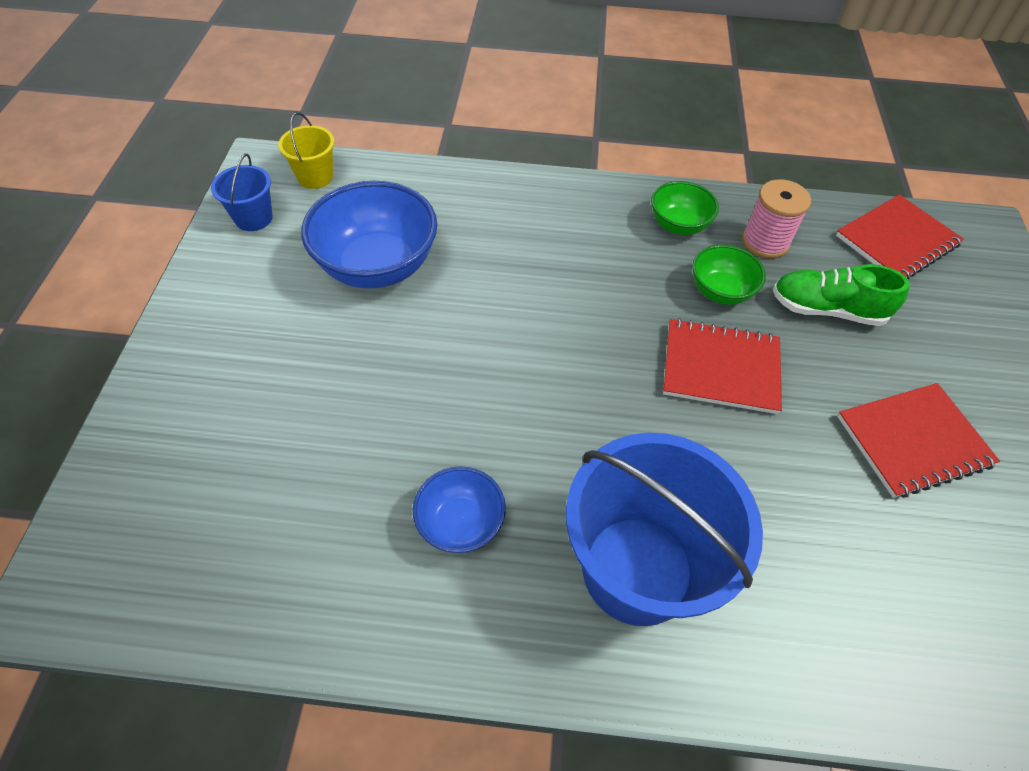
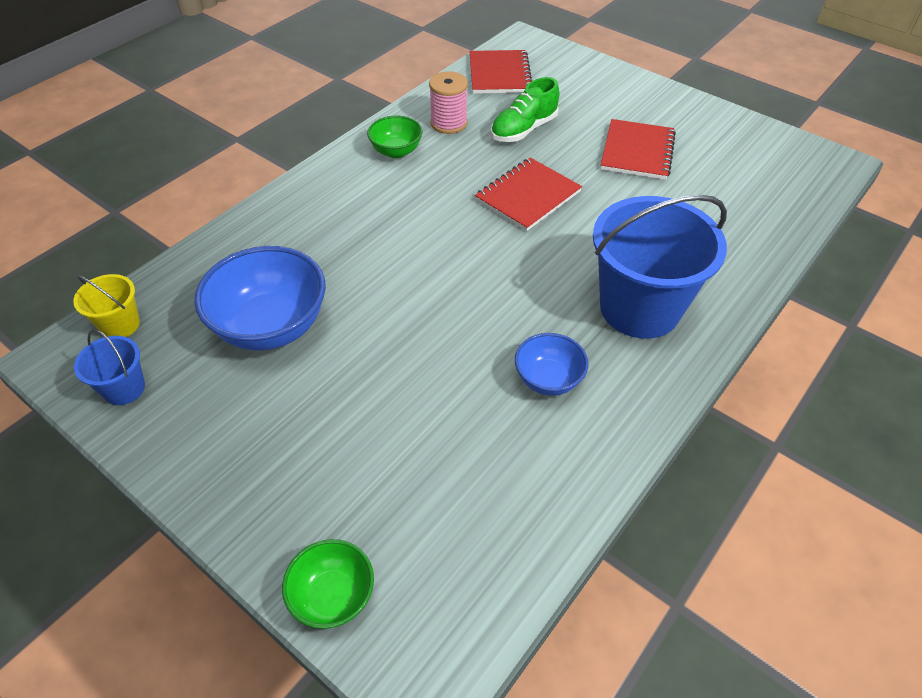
camera: 55 degrees left, 5 degrees down
(720, 291) = (469, 164): green bowl -> green bowl (333, 596)

